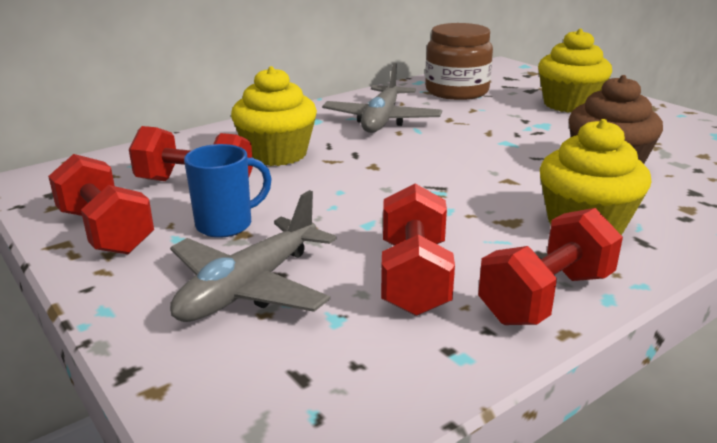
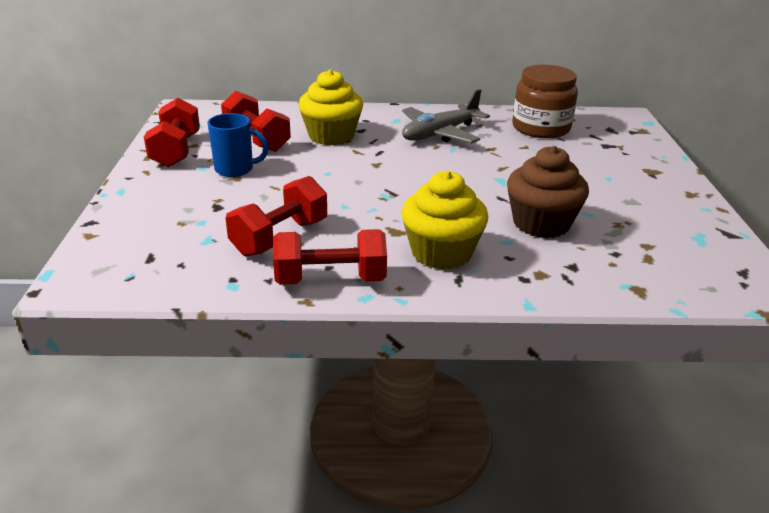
camera: 35 degrees right, 5 degrees up
(249, 287) = (194, 207): grey plane -> none
(569, 104) = (616, 167): yellow cupcake -> none

